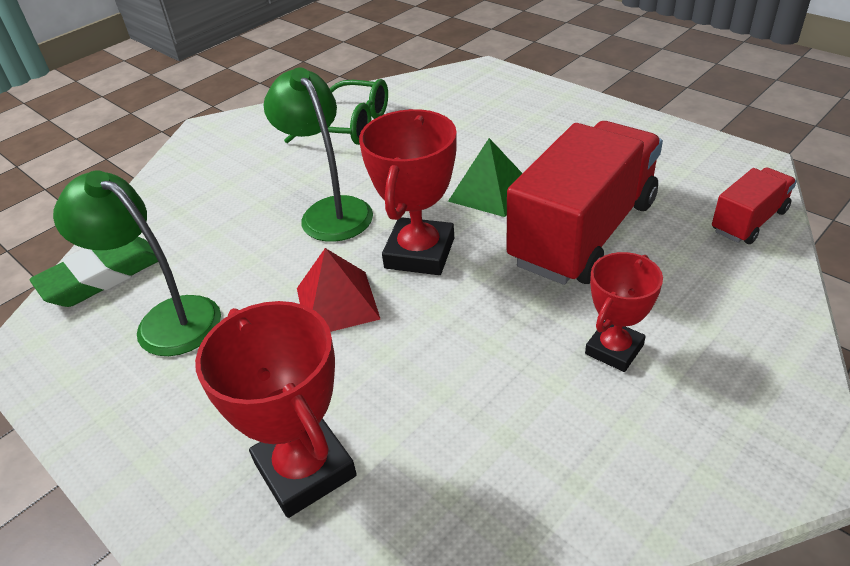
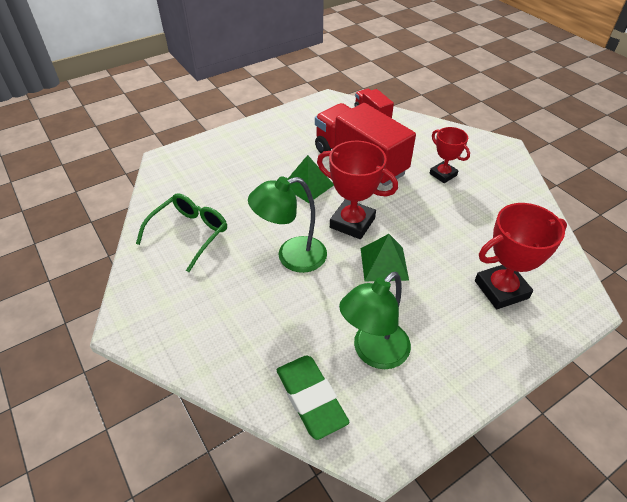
camera: 80 degrees left, 5 degrees up
(337, 303) = (384, 264): red pyramid -> green pyramid

